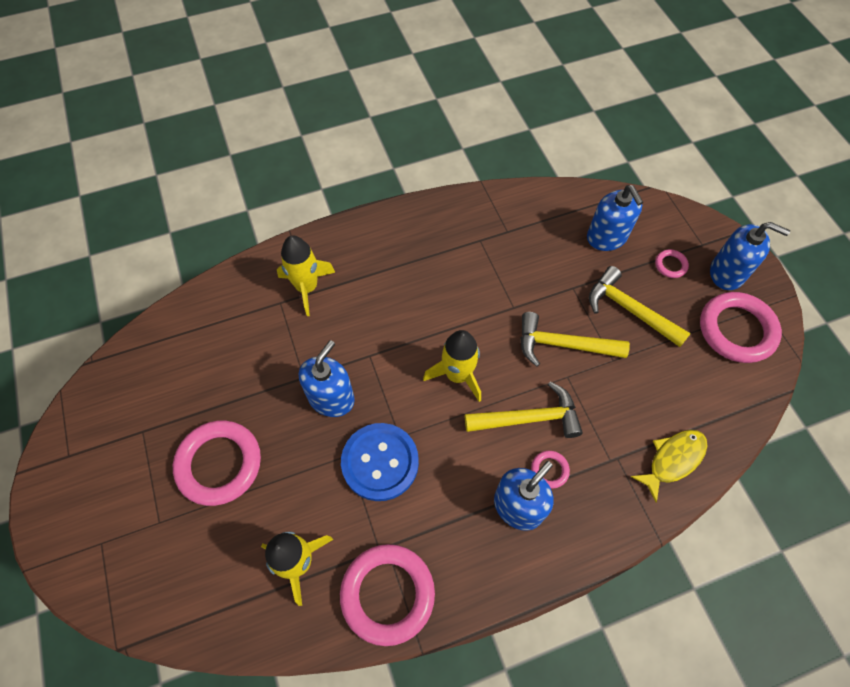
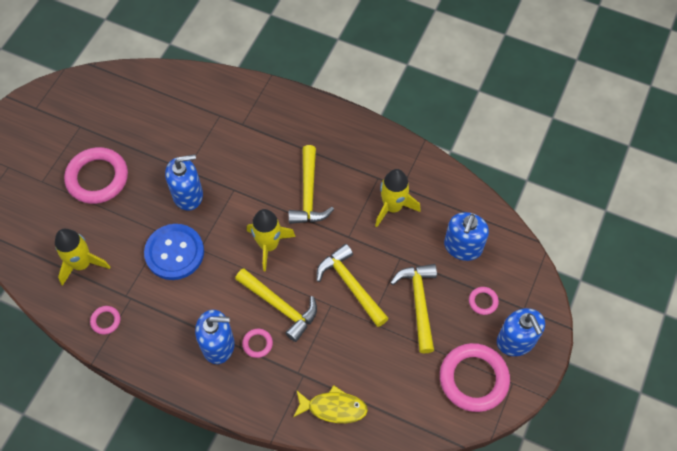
camera: 45 degrees right, 0 degrees up
(307, 287) = (243, 119): yellow rocket -> yellow rocket (392, 207)
(387, 594) = (105, 321): pink ring -> pink ring, size x0.44
(439, 301) = (309, 193): none -> yellow hammer

